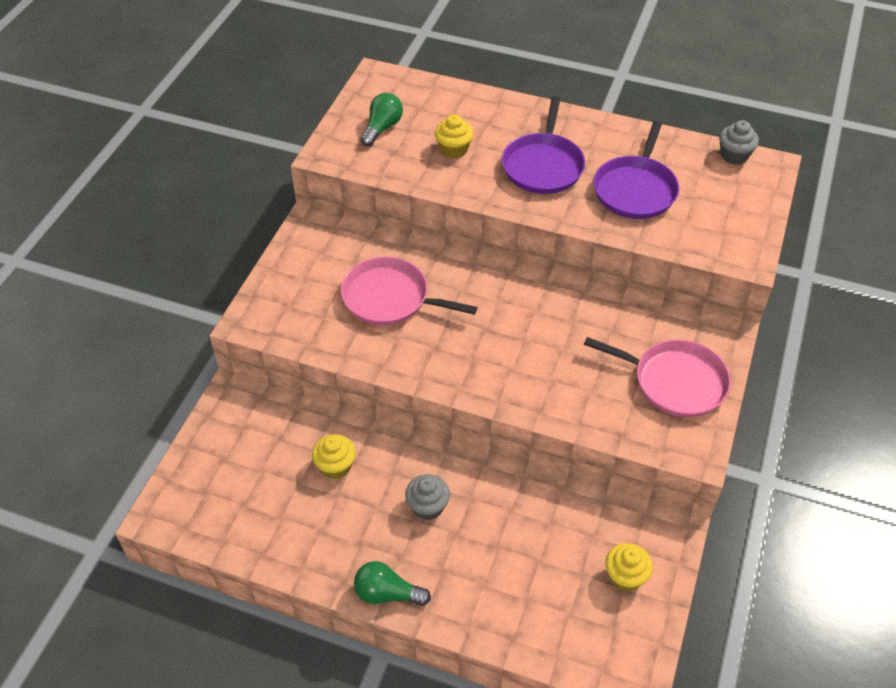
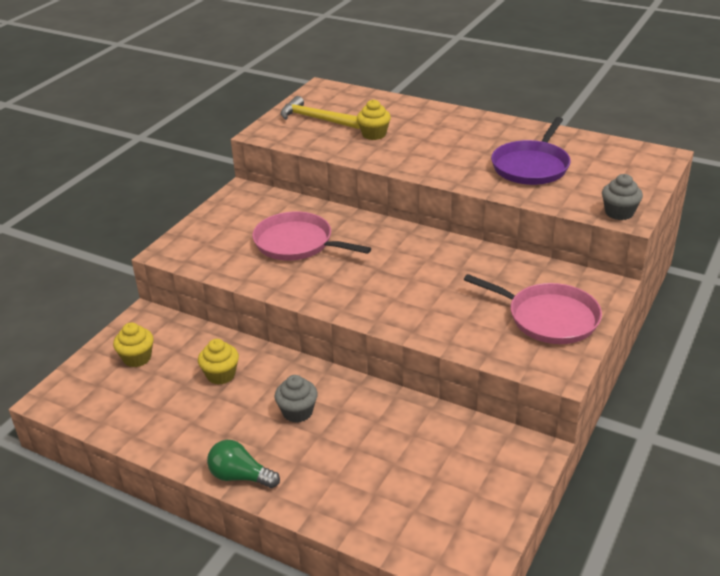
camera: 10 degrees right, 15 degrees down
(382, 128) = (316, 119): green light bulb -> yellow hammer
(543, 165) = (451, 147): purple pan -> none
(625, 576) = (477, 484): yellow cupcake -> yellow cupcake (137, 358)
(734, 155) = (629, 148): grey cupcake -> grey cupcake (619, 213)

